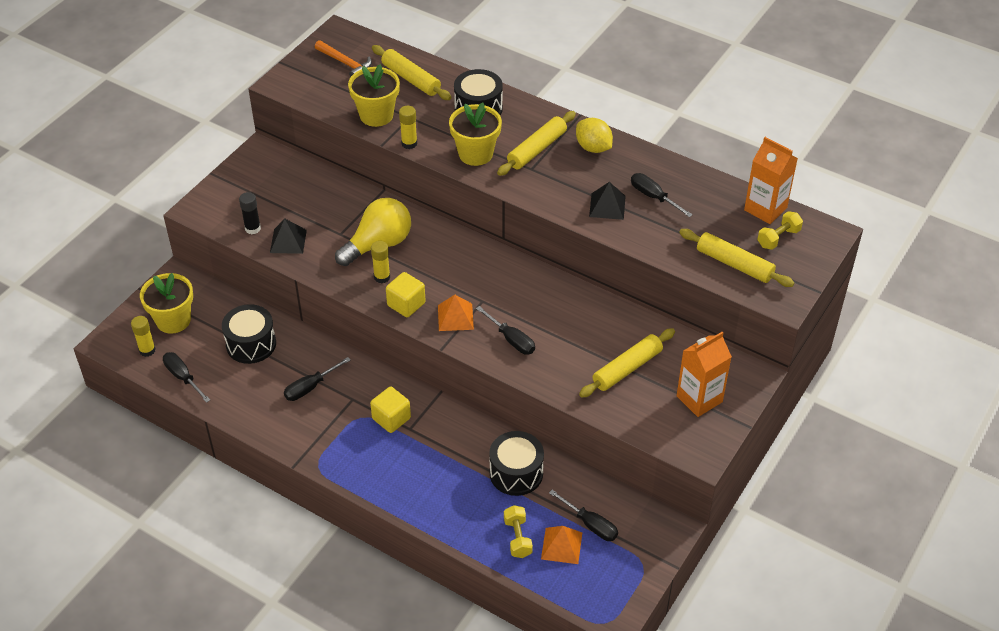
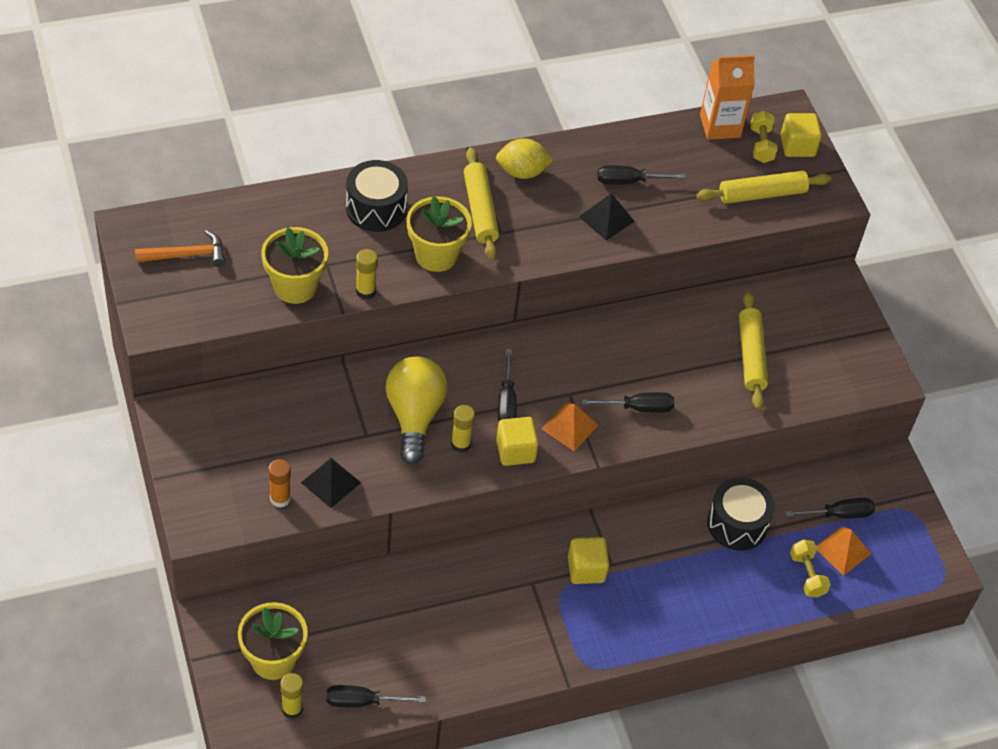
camera: 55 degrees left, 5 degrees up
(251, 344) = (377, 615): black drum -> none
(253, 228) = (280, 498): black glue stick -> orange glue stick
(310, 387) = (484, 606): black screwdriver -> black screwdriver (506, 402)
(411, 79) = (273, 224): yellow rolling pin -> none
(517, 538) = (807, 575): yellow dumbbell -> yellow dumbbell turned 45 degrees clockwise
(699, 399) = (829, 336): orange carton -> none
(804, 256) = (797, 146): none -> yellow cube

